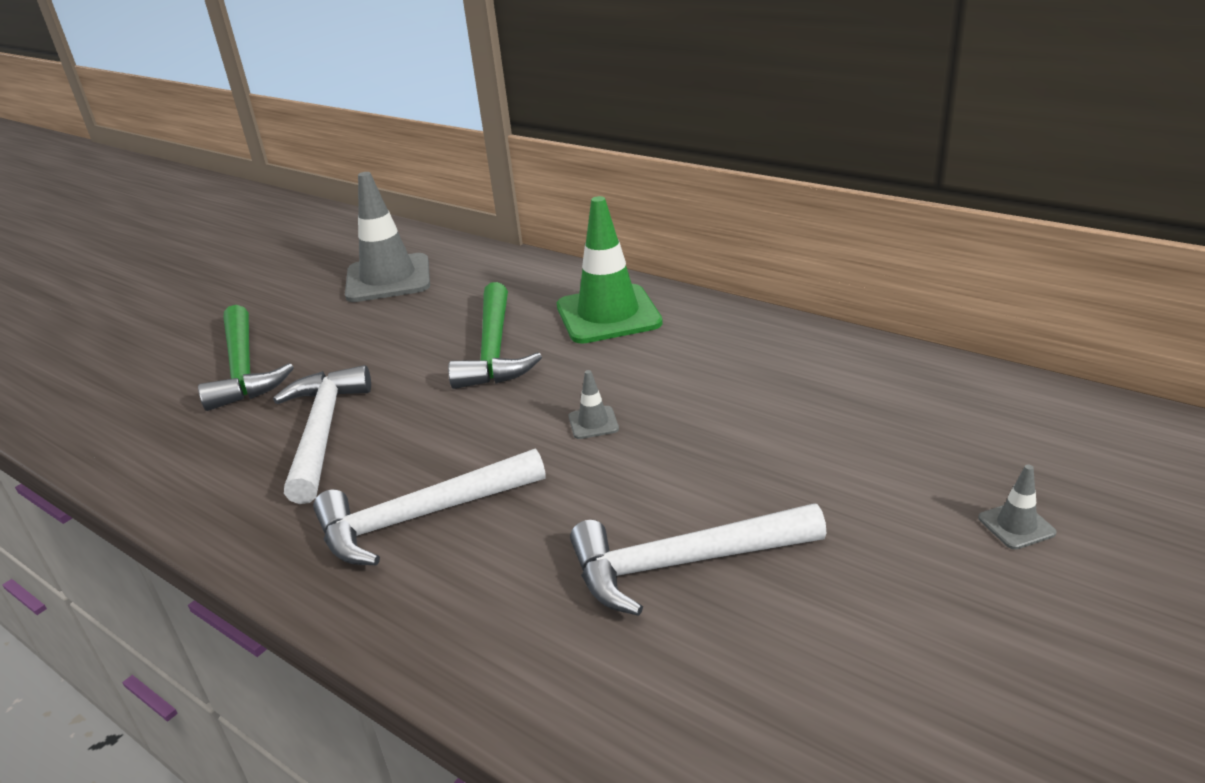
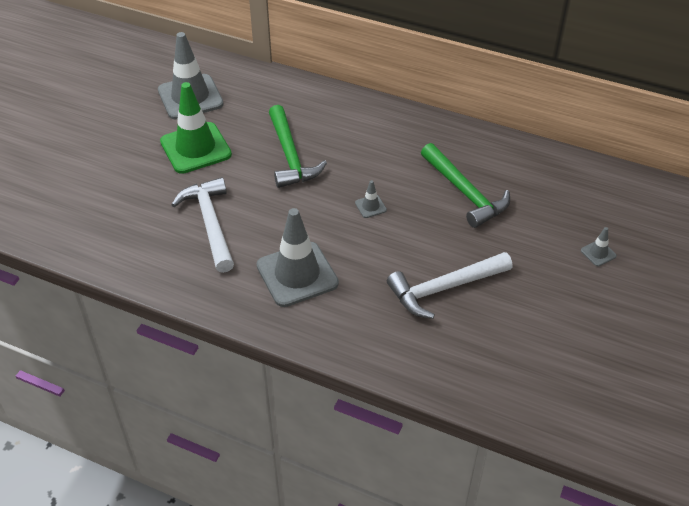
camera: 15 degrees left, 15 degrees up
(243, 369) = (130, 179): green hammer -> green hammer (465, 192)
(421, 517) = (297, 274): white hammer -> grey traffic cone
(608, 315) = (352, 124): green traffic cone -> green traffic cone (195, 148)

